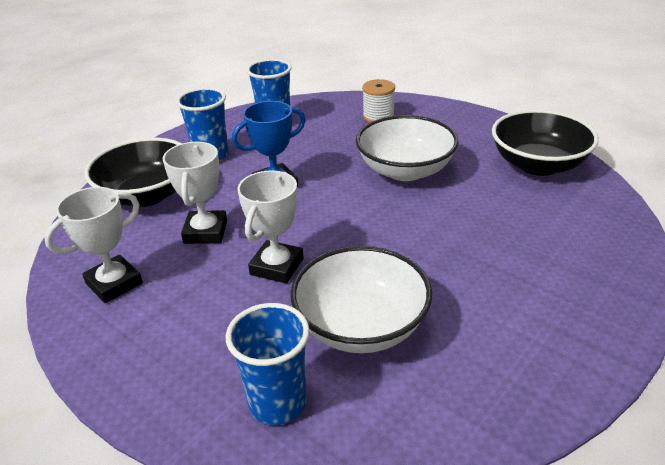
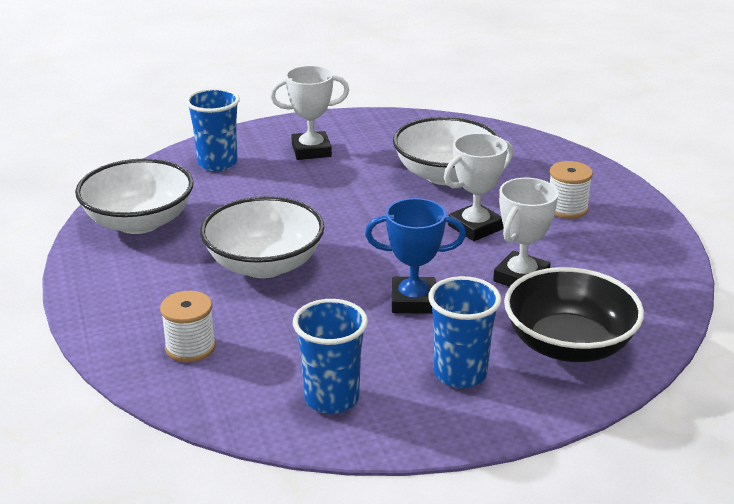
camera: 150 degrees left, 5 degrees down
(114, 283) = (627, 262): white trophy -> white trophy (311, 151)
(196, 332) = (567, 208): none -> white spool
(277, 403) = (531, 161): blue cup -> blue cup (217, 163)
(538, 165) = (139, 222): black bowl -> white bowl

